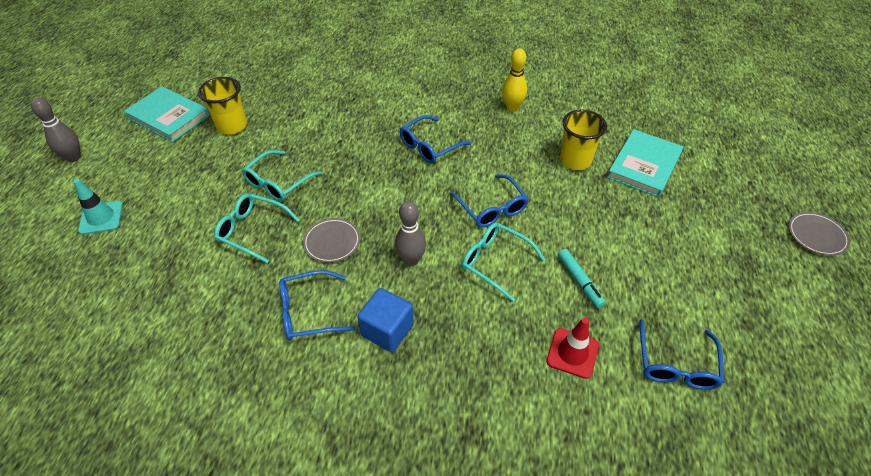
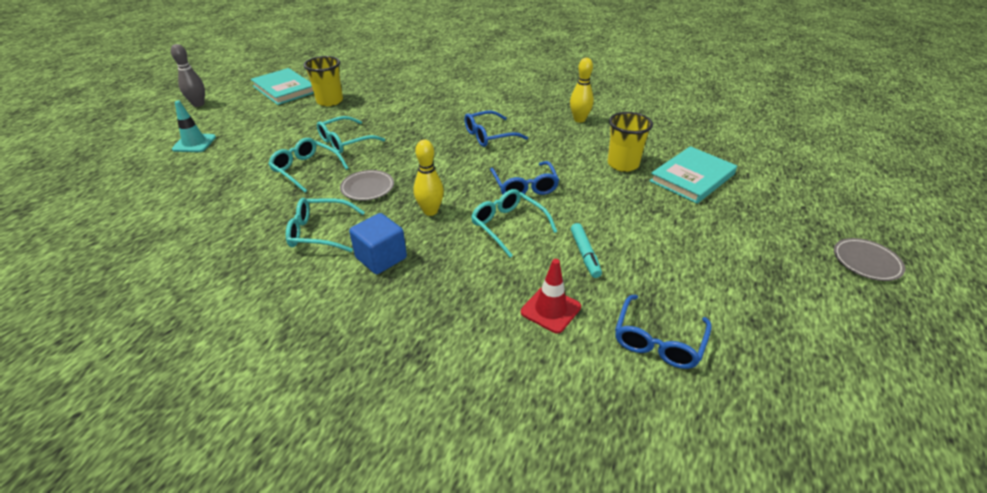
camera: 15 degrees right, 10 degrees down
(309, 312) = (320, 232): blue glasses -> turquoise glasses
(411, 260) = (430, 211): grey bowling pin -> yellow bowling pin

